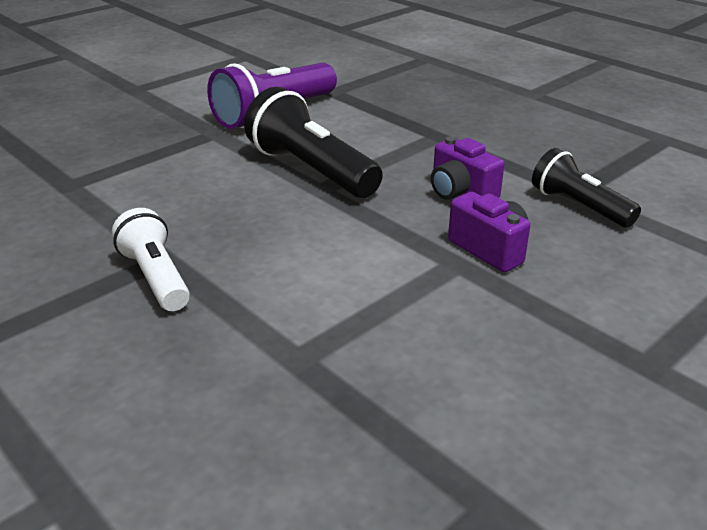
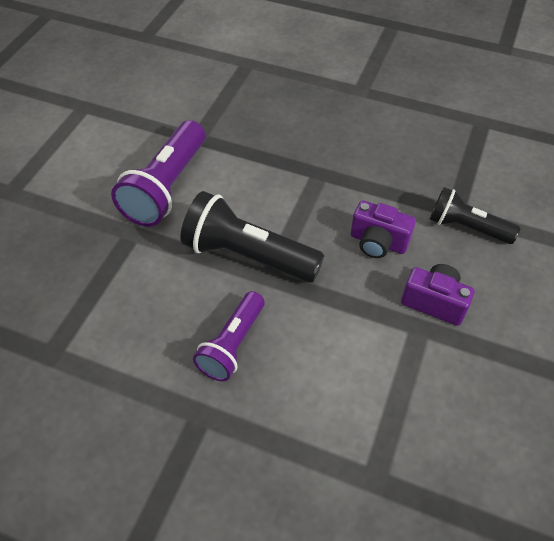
camera: 25 degrees left, 20 degrees up
(156, 277) = (212, 439): white flashlight -> none
(239, 222) = (232, 344): none -> purple flashlight

